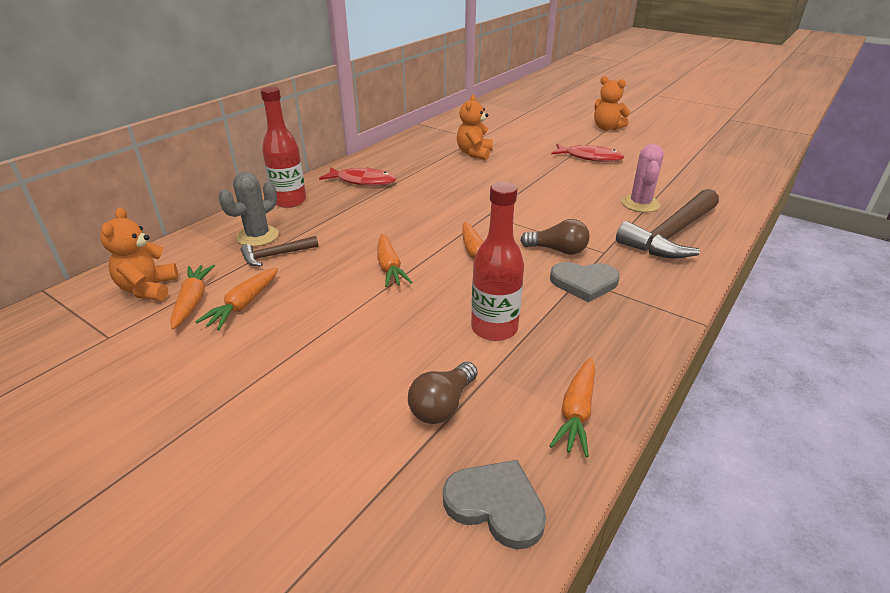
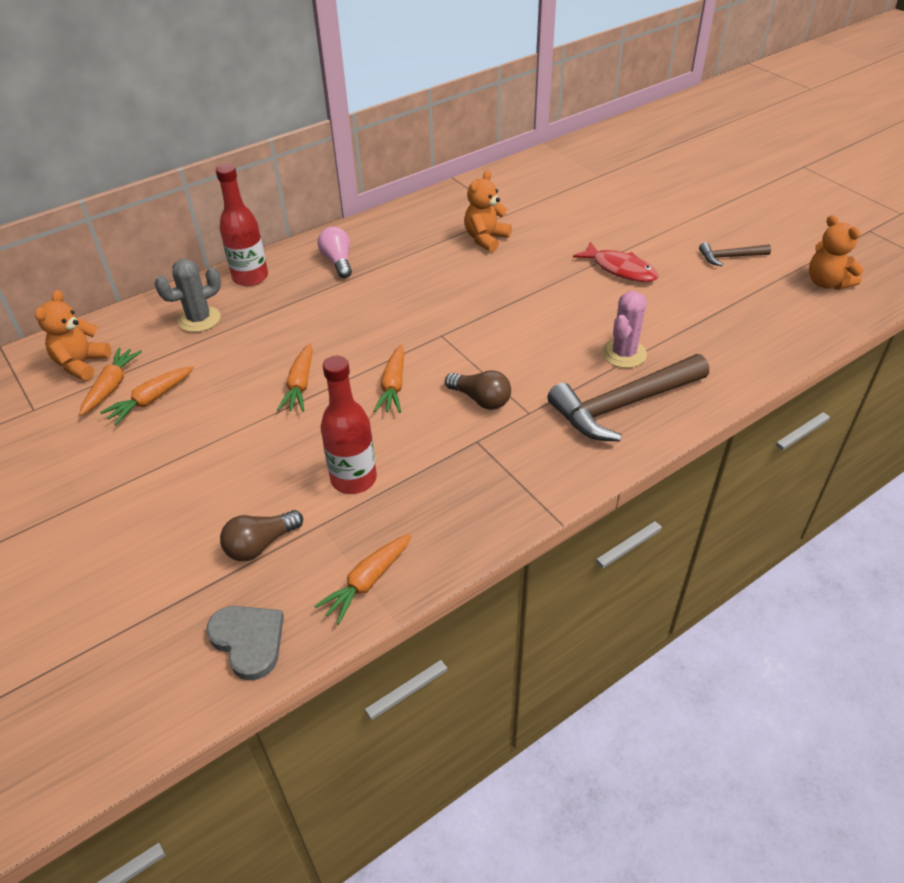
camera: 20 degrees right, 10 degrees up
(276, 255) = (204, 347): brown hammer -> brown hammer (729, 257)
(362, 181) = (338, 262): red fish -> pink light bulb
(584, 283) = (478, 447): grey heart -> none
(607, 128) = (682, 221): orange teddy bear -> orange teddy bear (827, 283)

